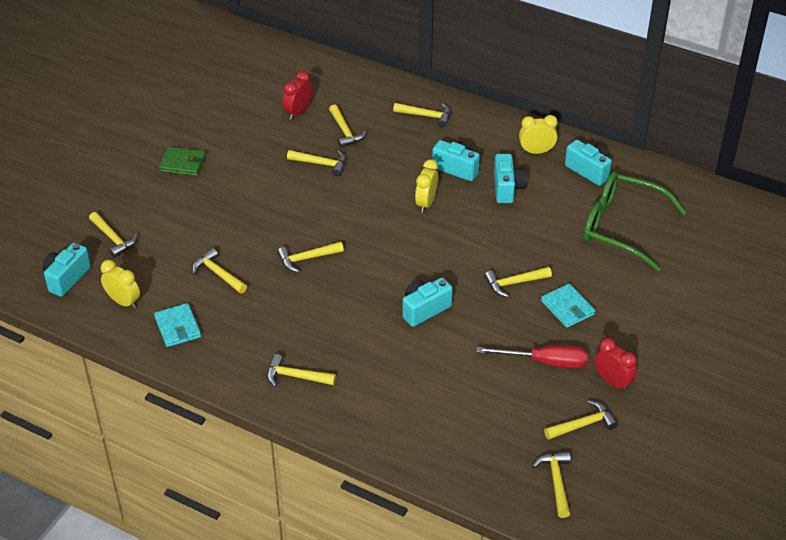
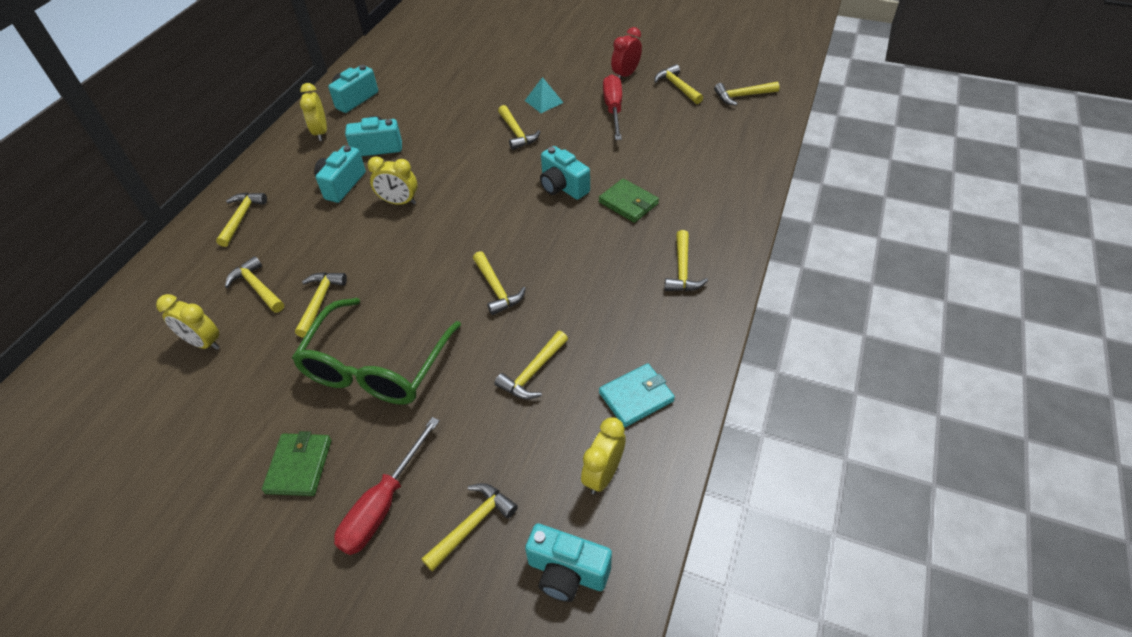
camera: 95 degrees left, 5 degrees up
(142, 200) = (383, 504): none -> red screwdriver
(298, 112) = (203, 343): red clock -> yellow clock
(345, 131) = (257, 287): yellow hammer -> yellow hammer turned 105 degrees counterclockwise
(391, 353) = (628, 203): none -> green wallet
(567, 308) = (544, 101): turquoise wallet -> turquoise pyramid
(622, 227) = (436, 78): green glasses -> green glasses (377, 365)

